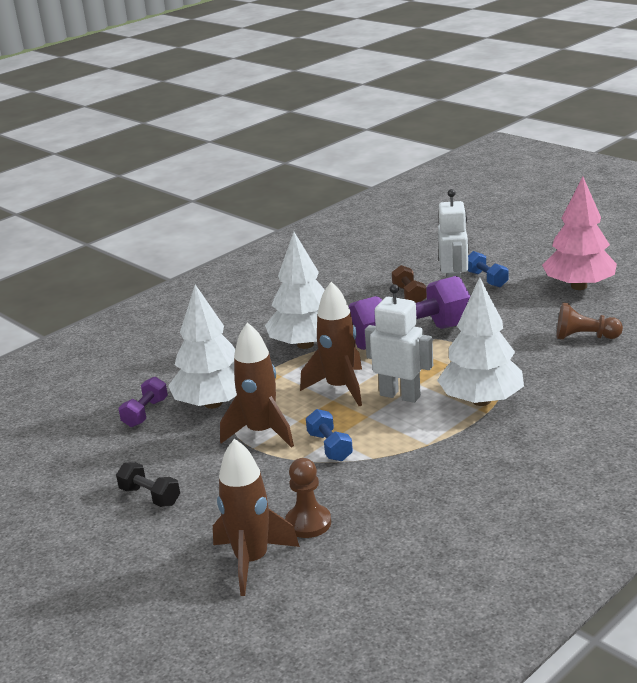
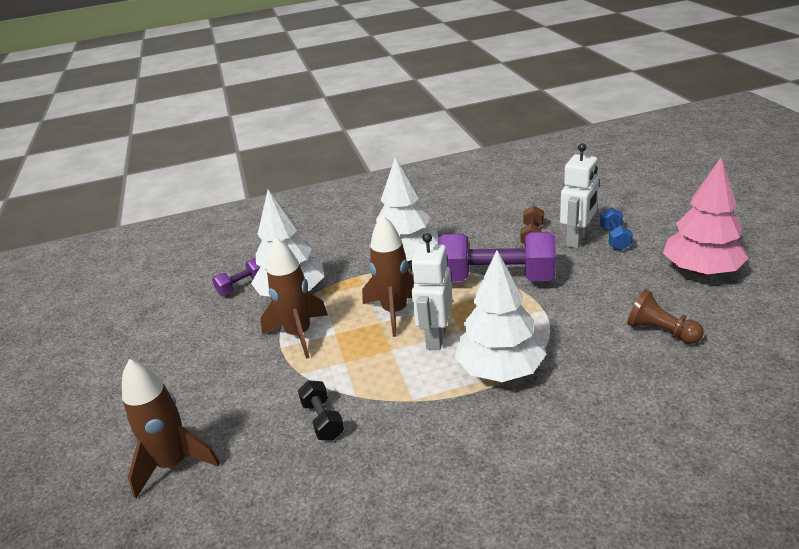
camera: 30 degrees right, 5 degrees up
(150, 496) = (172, 365): black dumbbell -> black dumbbell (323, 420)
(308, 523) = (247, 444): brown pawn -> none
(330, 447) = (334, 370): blue dumbbell -> none
(400, 395) = (435, 337): white robot -> white robot turned 135 degrees counterclockwise

